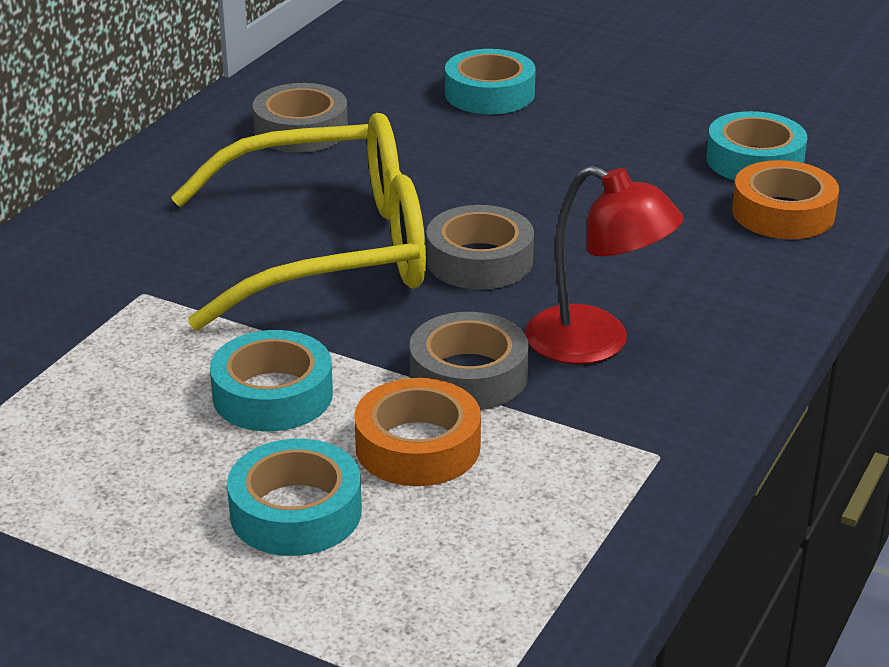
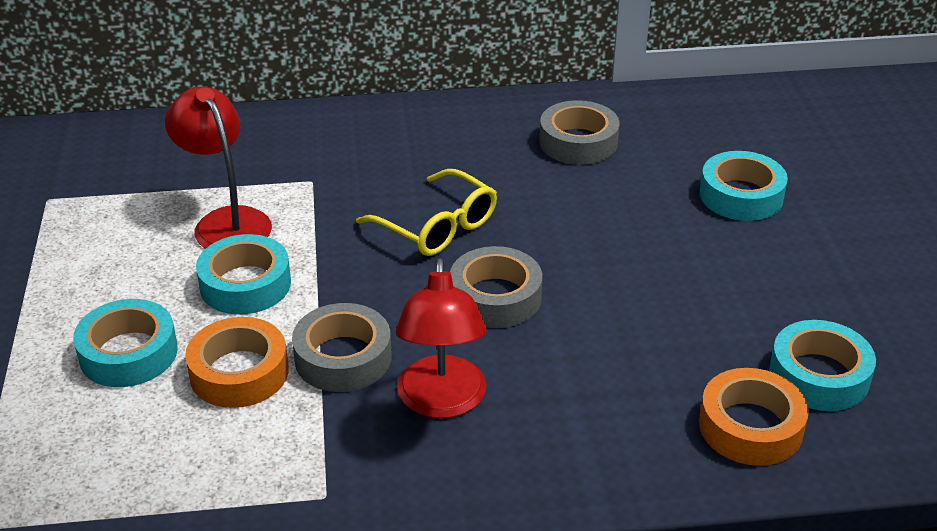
camera: 55 degrees right, 5 degrees up
(139, 371) = (226, 221): none -> red lamp
(330, 250) = (437, 227): yellow glasses -> yellow glasses, size x0.53

